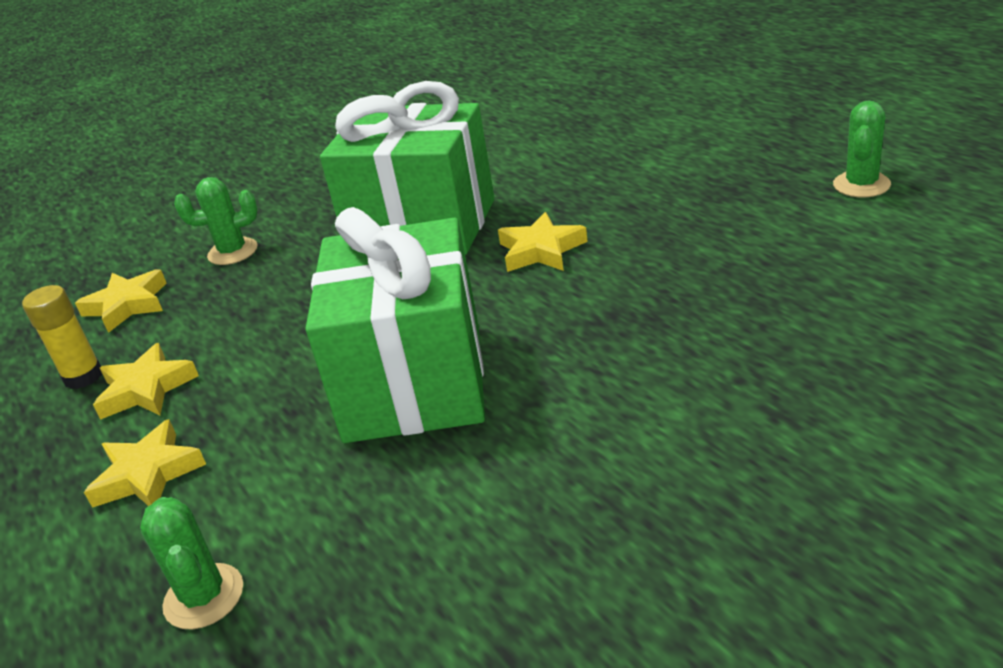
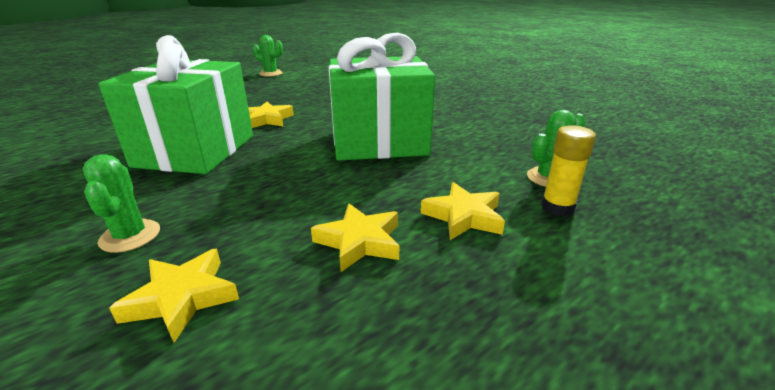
camera: 100 degrees left, 5 degrees down
(83, 377) = (324, 294): yellow glue stick -> yellow glue stick (557, 207)

